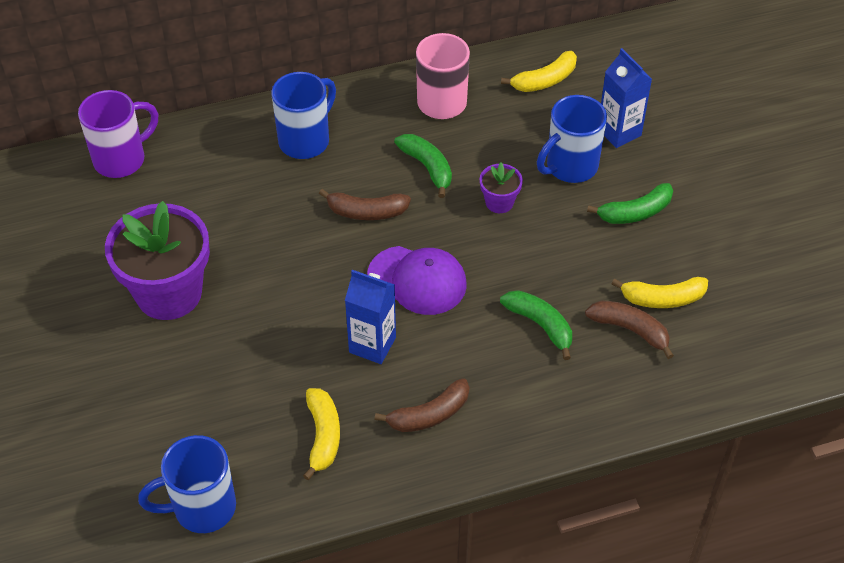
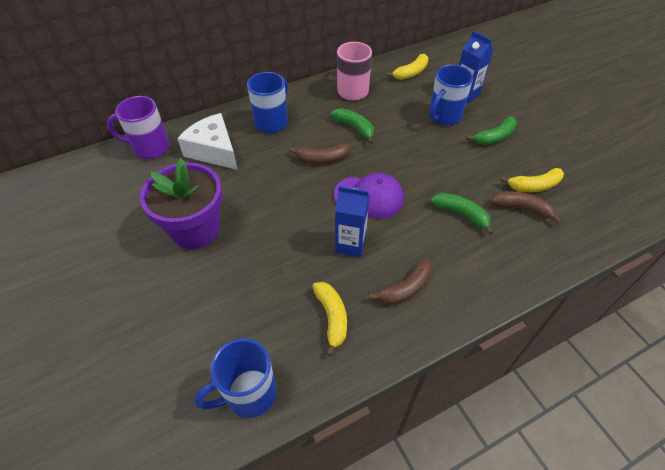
camera: 10 degrees left, 0 degrees up
(121, 159) = (150, 148): purple mug -> purple mug turned 135 degrees counterclockwise
(212, 176) = (214, 150): none -> white cheese
(499, 202) = (407, 142): purple flower pot -> none

